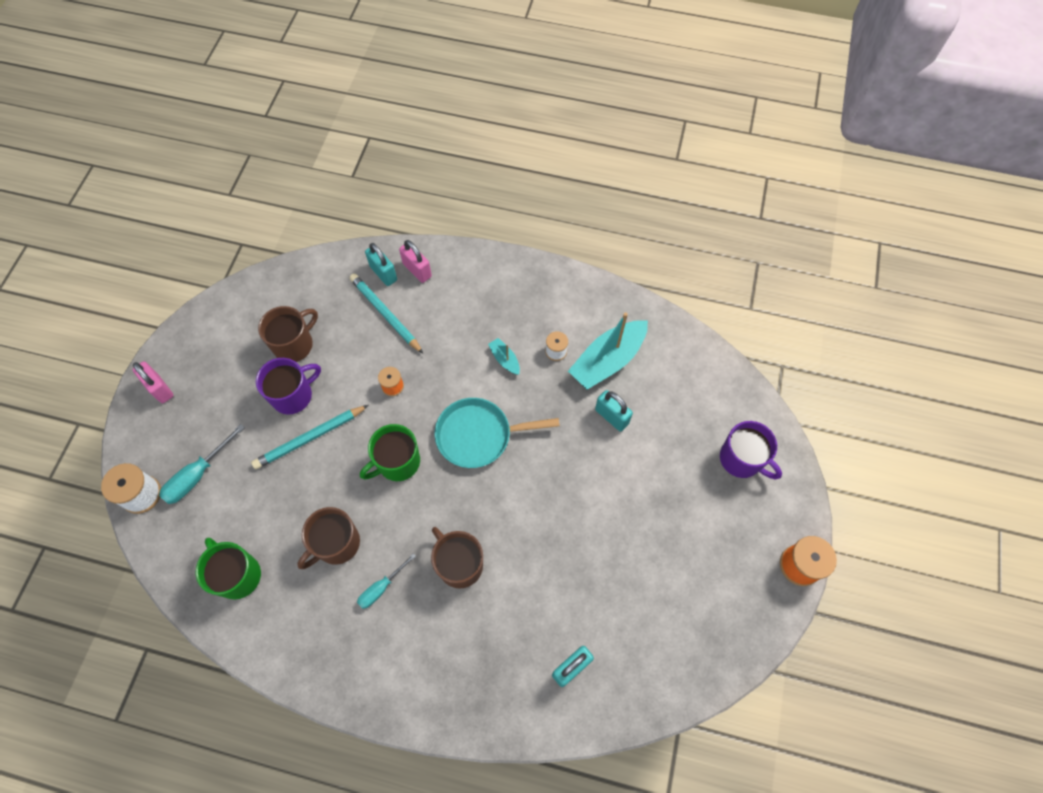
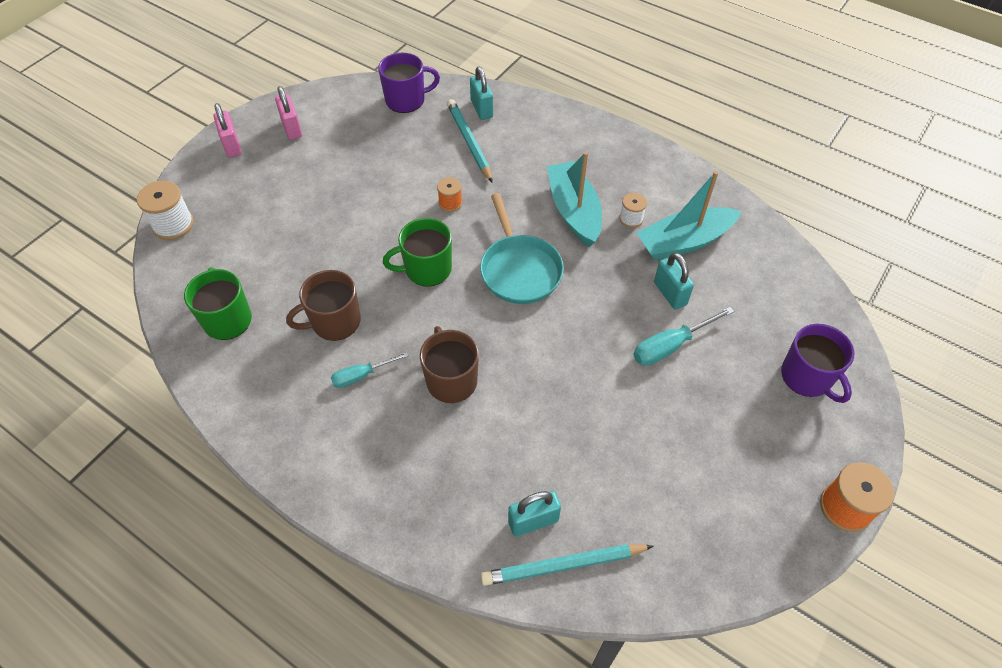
camera: 20 degrees right, 10 degrees down
(198, 475) = (232, 224): turquoise screwdriver -> turquoise screwdriver (671, 346)
(293, 395) = (350, 184): purple mug -> purple mug (406, 100)
(294, 344) = (371, 144): brown mug -> none
(309, 438) = (350, 223): turquoise pencil -> turquoise pencil (563, 565)
(417, 270) = (515, 114): pink padlock -> pink padlock (292, 128)
(478, 435) = (519, 270): turquoise pan -> turquoise pan turned 120 degrees counterclockwise
(505, 359) = (574, 211): turquoise boat -> turquoise boat, size x2.16

